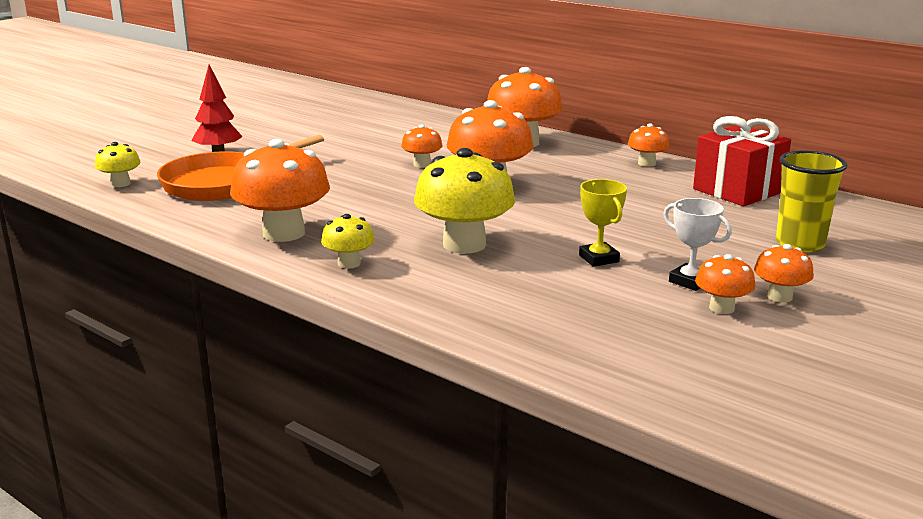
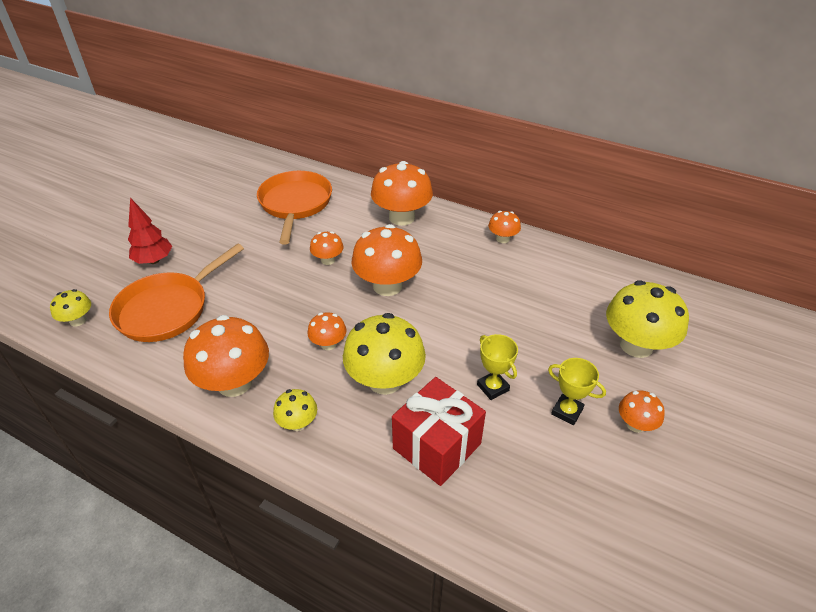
camera: 10 degrees left, 20 degrees up
(395, 128) = (295, 204): none -> orange pan
(690, 281) = (567, 411): white trophy -> yellow trophy
(721, 308) = (597, 447): orange mushroom -> orange mushroom (328, 344)
(738, 191) = (577, 272): red gift -> red gift (437, 446)
(800, 244) = (636, 345): yellow cup -> yellow mushroom

